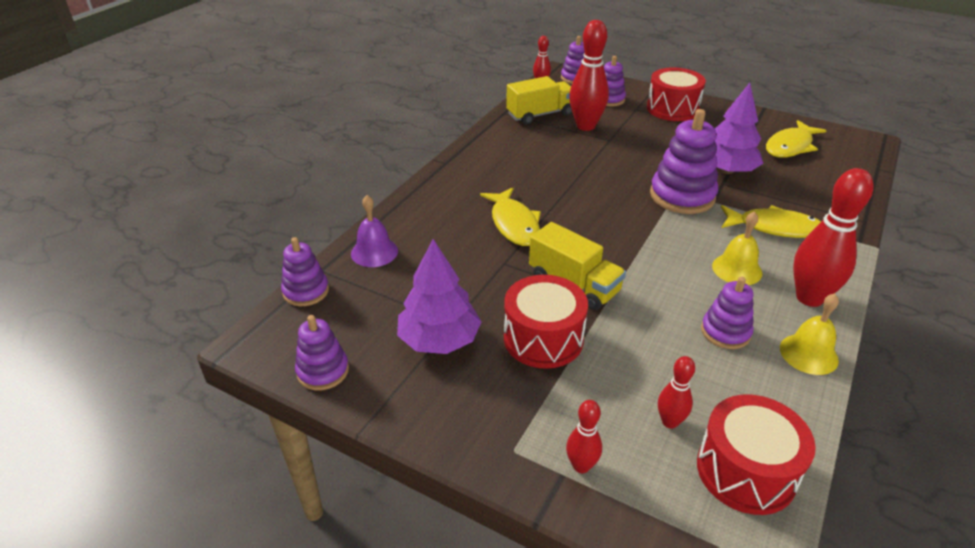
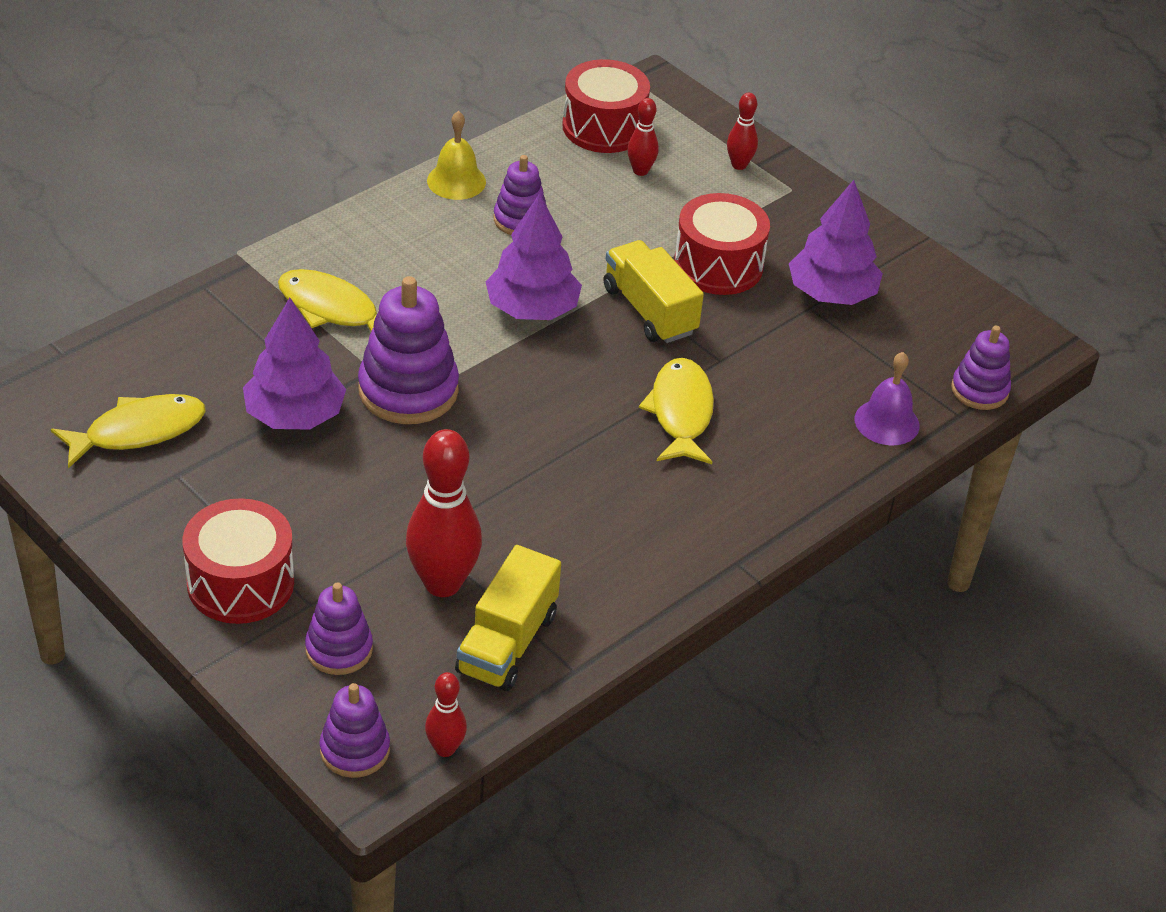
camera: 165 degrees left, 5 degrees up
(323, 371) = (961, 296): purple stacking toy -> none
(540, 114) = (507, 643): yellow truck -> yellow truck turned 60 degrees counterclockwise
(654, 263) = (532, 309): none -> purple tree
(737, 269) = (440, 274): yellow bell -> none
(809, 298) = (392, 224): red bowling pin -> none

